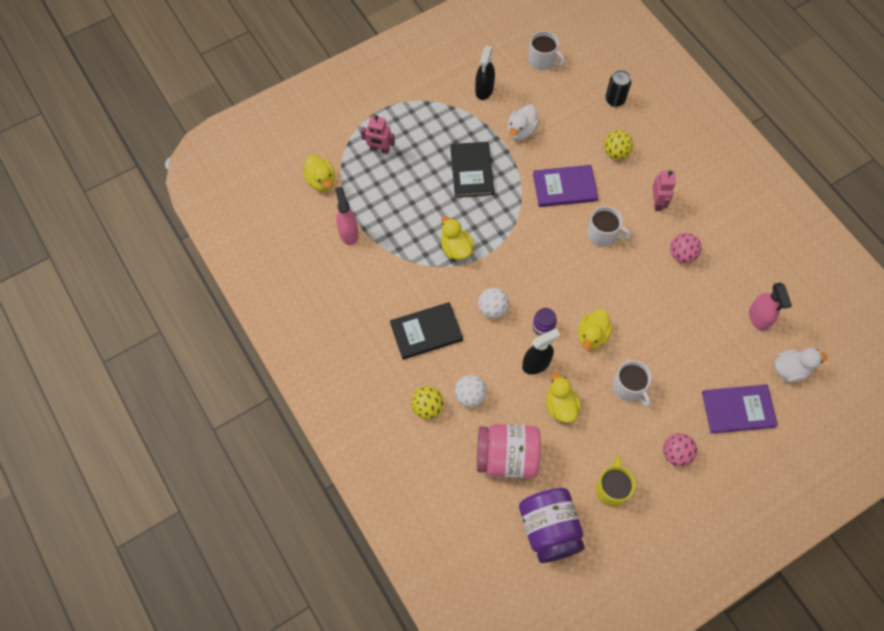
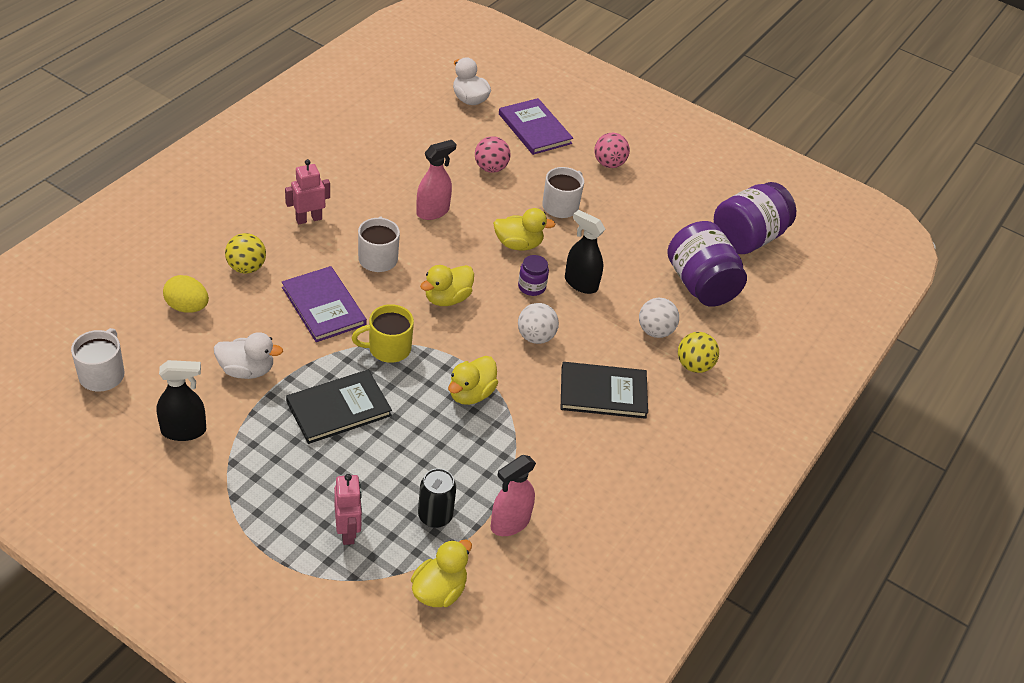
camera: 120 degrees left, 20 degrees down
(426, 331) = (603, 392): black book -> black book turned 45 degrees counterclockwise
(507, 457) = (700, 285): pink jar -> purple jar
(560, 406) = (616, 254): yellow duck -> yellow duck (447, 298)
(587, 112) = (187, 307): none -> yellow egg
(611, 489) = (675, 201): yellow mug -> yellow mug (388, 348)
(615, 100) = (155, 283): black can -> black can (435, 516)
(682, 254) = (373, 189): pink ball -> pink ball (490, 168)
(759, 318) = (423, 125): pink spray bottle -> pink spray bottle (433, 211)

